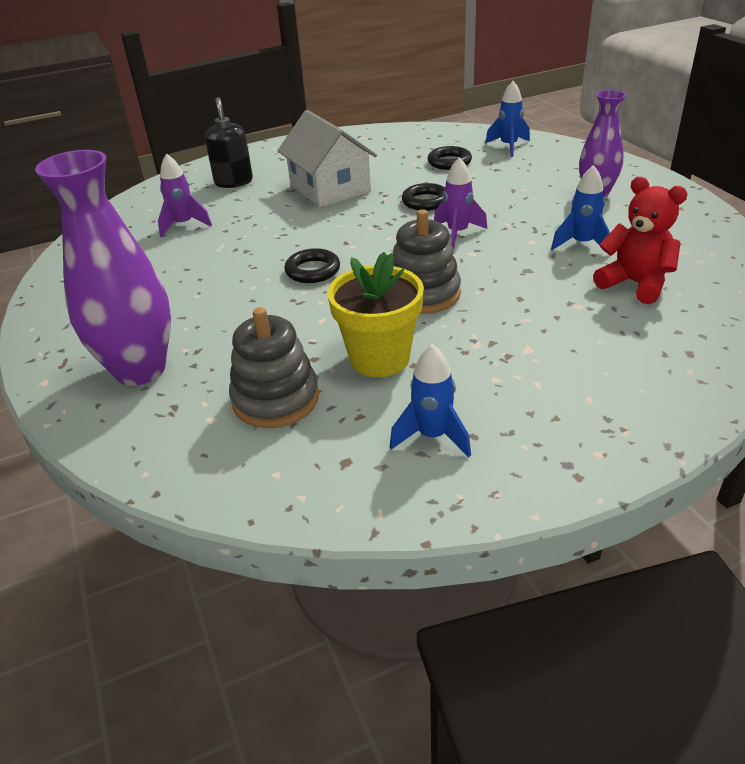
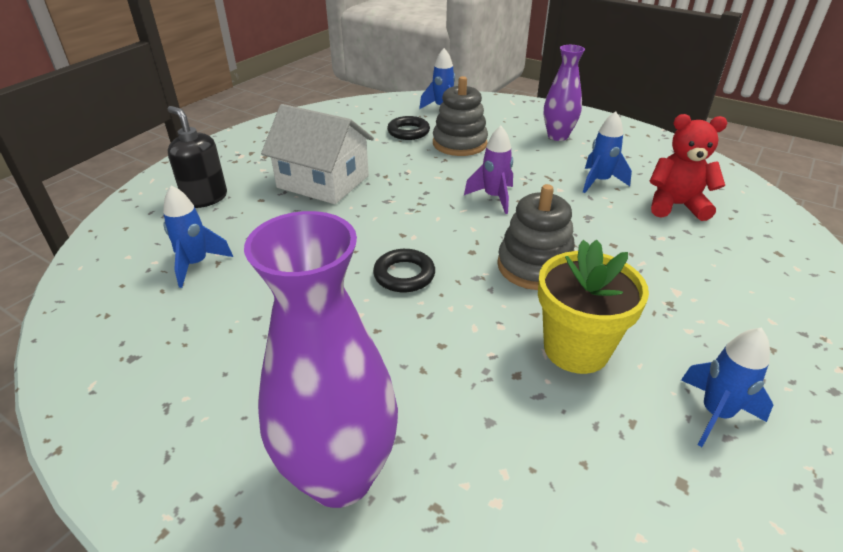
camera: 35 degrees left, 0 degrees up
(184, 225) = (196, 264): purple rocket -> blue rocket
(276, 399) = (535, 442): grey stacking toy -> grey stacking toy (459, 143)
(425, 201) = (430, 174): black ring -> none

